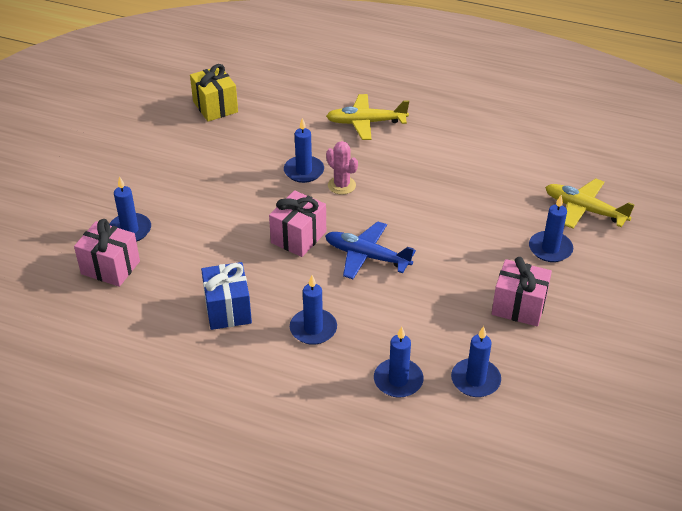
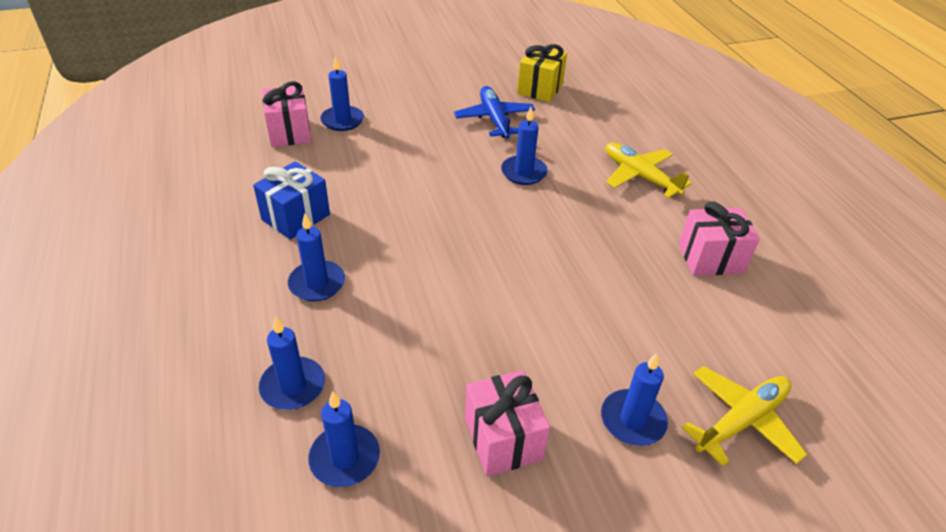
camera: 50 degrees right, 0 degrees up
(298, 237) = (432, 212): pink gift -> pink gift (710, 258)
(341, 185) = (533, 204): pink cactus -> none
(367, 256) = (454, 270): blue plane -> blue plane (494, 119)
(585, 210) = (741, 421): yellow plane -> yellow plane turned 60 degrees clockwise

